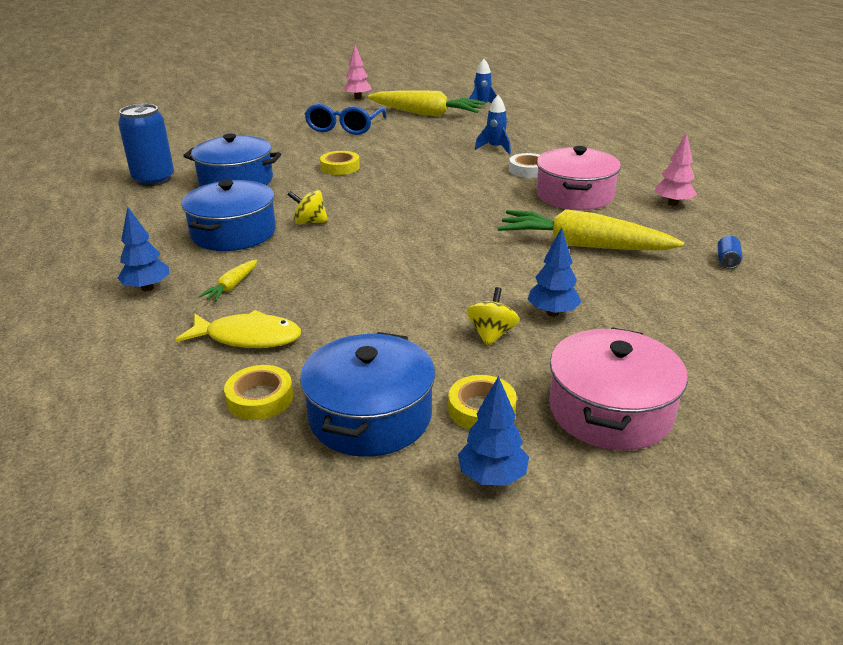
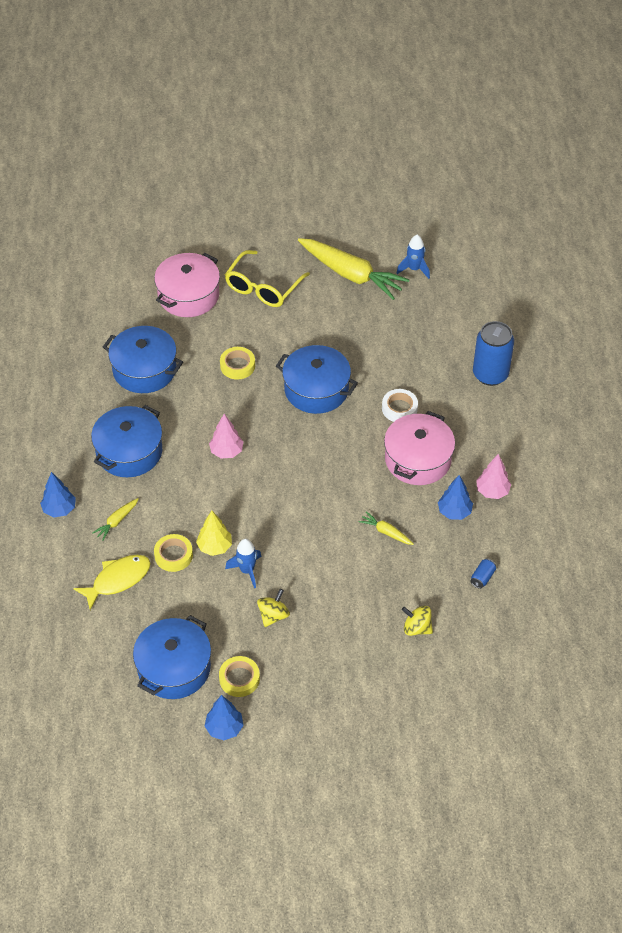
camera: 15 degrees right, 20 degrees up
(154, 179) = (77, 351): blue can -> blue can (490, 374)
(248, 337) = (118, 580): yellow fish -> yellow fish turned 60 degrees counterclockwise
(260, 398) = (115, 637): yellow tape -> yellow tape (173, 555)
(309, 222) = (190, 450): yellow spinning top -> yellow spinning top (417, 628)
(344, 127) = (263, 287): blue glasses -> yellow glasses
(358, 97) = (295, 221): pink tree -> pink tree (226, 451)
(376, 287) = (215, 547): none -> yellow tree
(433, 170) = (316, 389): none -> blue pot
(495, 148) = (388, 362): blue rocket -> blue rocket (247, 570)
(552, 313) = (323, 604): blue tree -> blue tree (454, 512)
(583, 245) = (386, 532): yellow carrot -> yellow carrot, size x0.43
(610, 410) = (313, 699): pink pot -> pink pot (188, 295)

